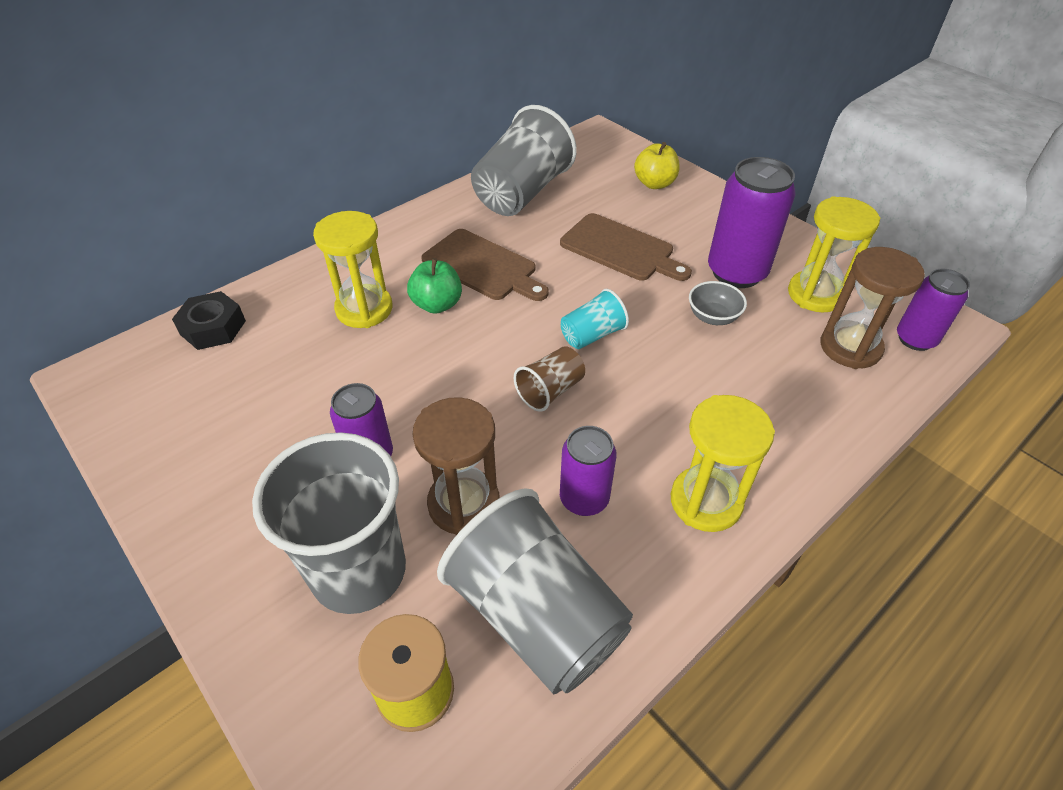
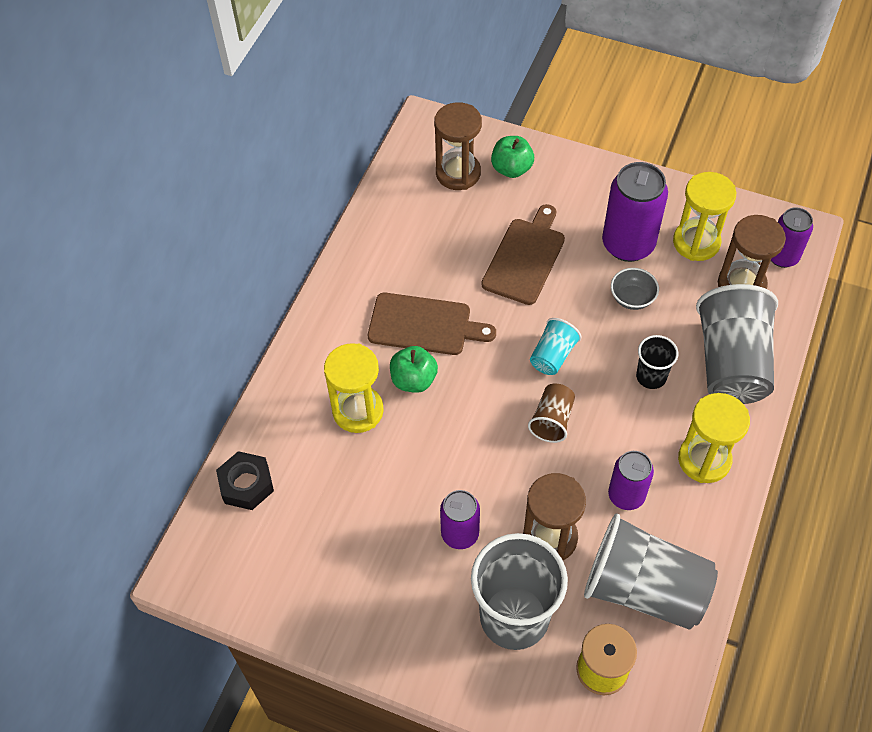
camera: 25 degrees left, 10 degrees up
(522, 193) = (403, 227): grey cup -> grey cup (731, 363)
(601, 172) = (458, 173): none -> brown hourglass
(621, 249) = (525, 258): brown cutting board -> brown cutting board turned 75 degrees counterclockwise
(654, 183) = (511, 169): yellow apple -> green apple
(690, 393) = (651, 376): none -> black cup

